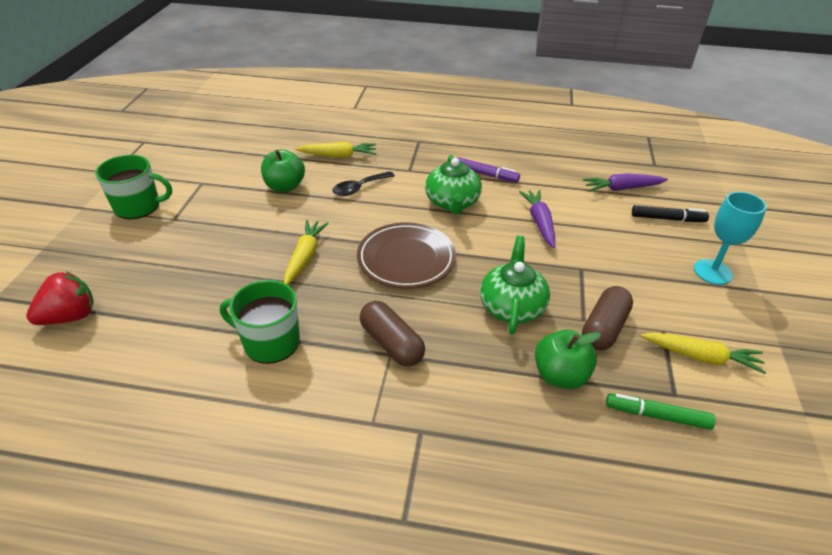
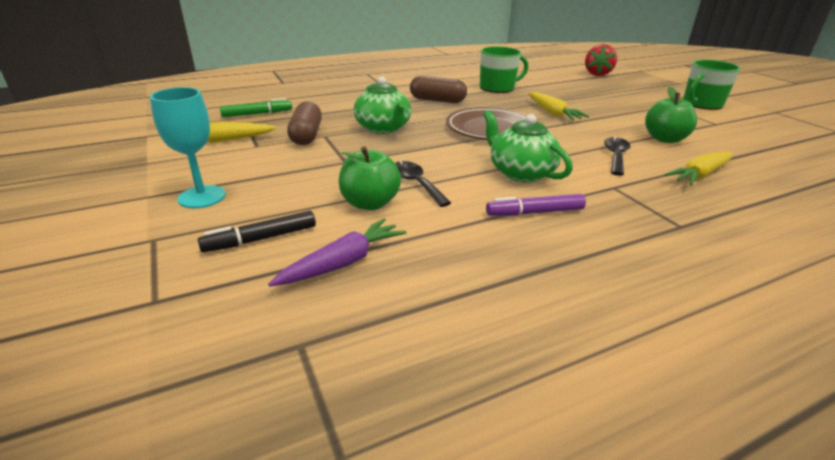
camera: 145 degrees right, 10 degrees down
(539, 222) = (416, 183): purple carrot -> black spoon
(560, 375) = (326, 113): green apple -> green apple (370, 203)

